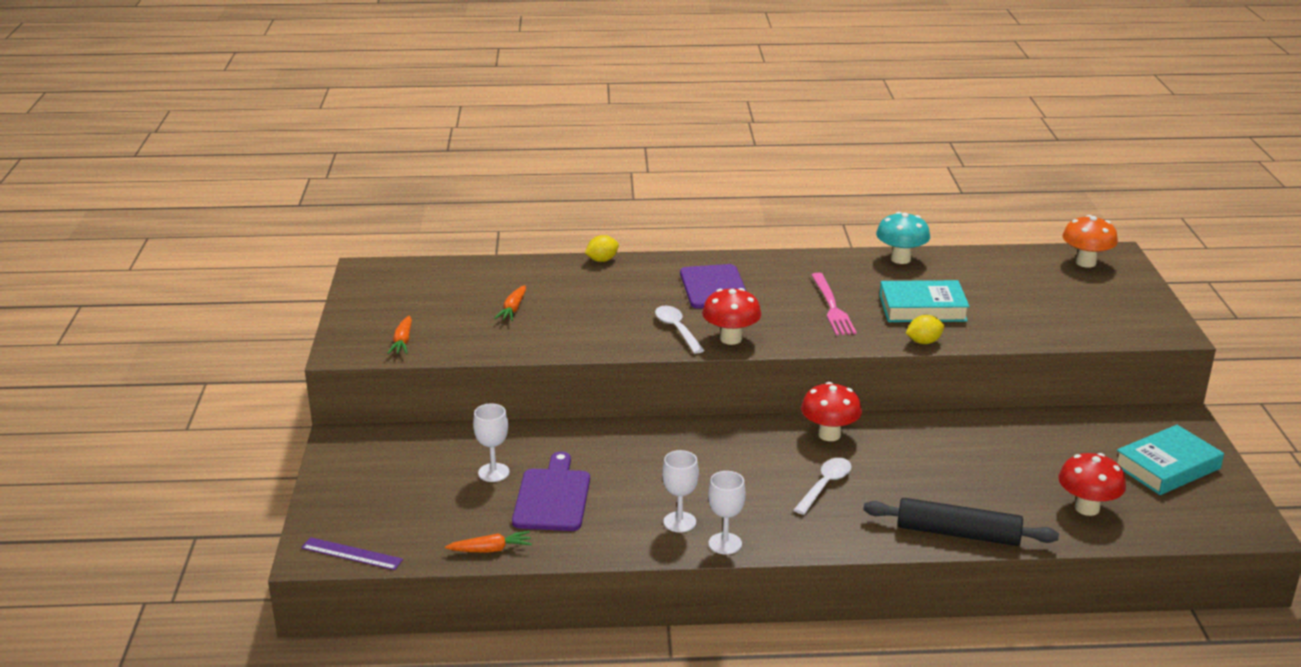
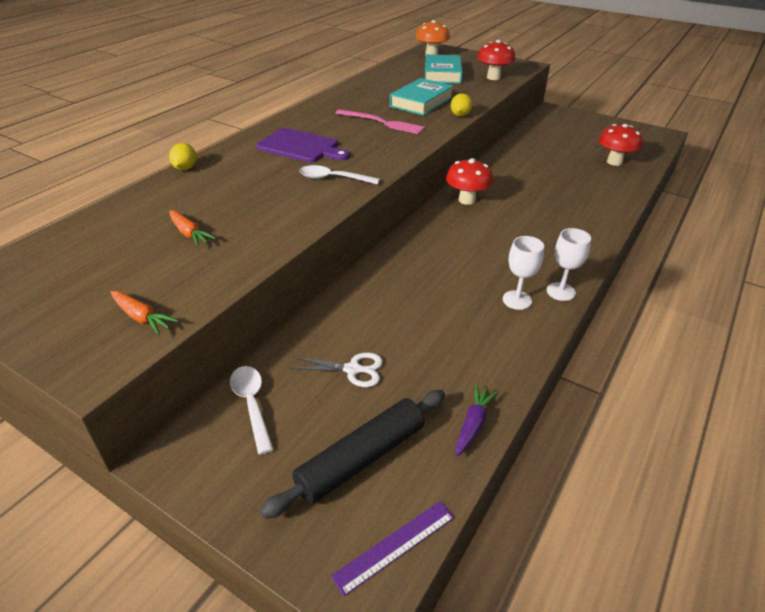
camera: 55 degrees left, 10 degrees up
(491, 549) = (473, 424): orange carrot -> purple carrot
(493, 472) = (353, 369): white goblet -> white scissors
(552, 497) = (425, 350): purple cutting board -> none
(730, 339) = (374, 165): red mushroom -> red mushroom (493, 77)
(825, 485) = (523, 225): white spoon -> white spoon (252, 404)
(900, 259) = (357, 87): turquoise mushroom -> none
(958, 533) = (612, 205): black rolling pin -> black rolling pin (361, 458)
(1167, 467) = (593, 130): turquoise book -> turquoise book (442, 74)

